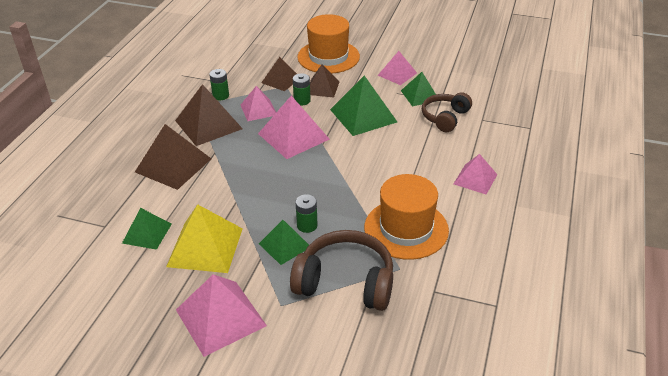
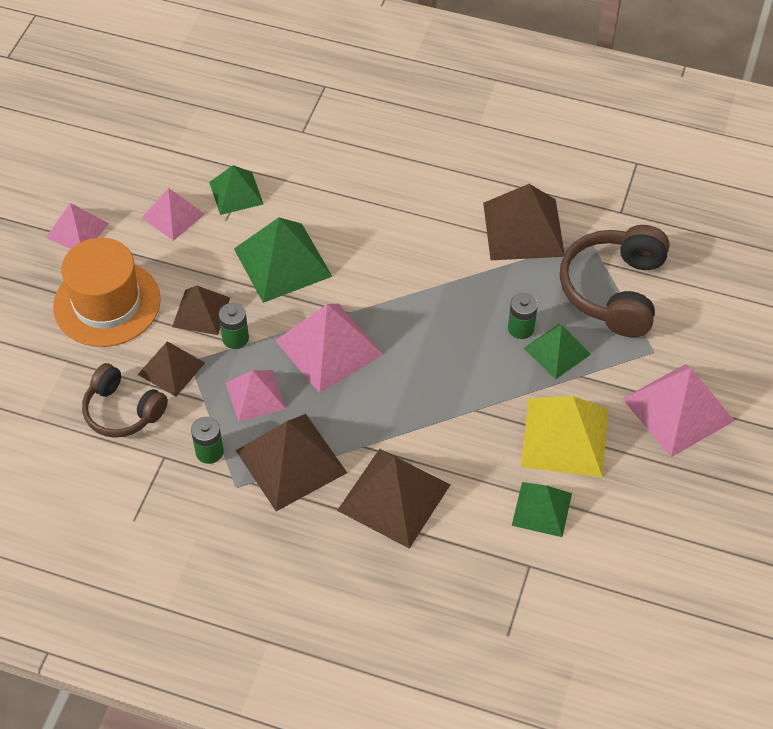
camera: 90 degrees left, 15 degrees up
(406, 229) = (523, 229): orange hat -> brown pyramid
(445, 118) = (295, 170): brown headphones -> brown headphones (123, 411)
(475, 179) = (430, 154): pink pyramid -> pink pyramid (77, 230)

